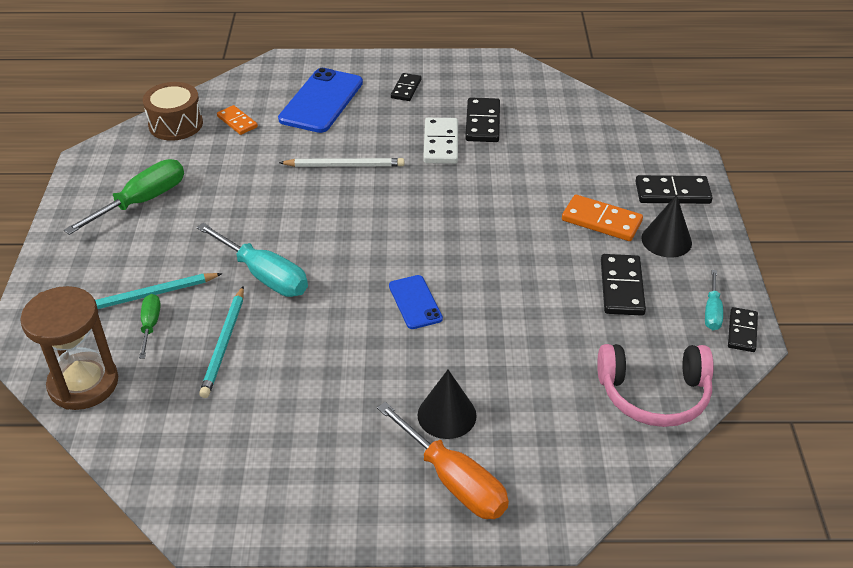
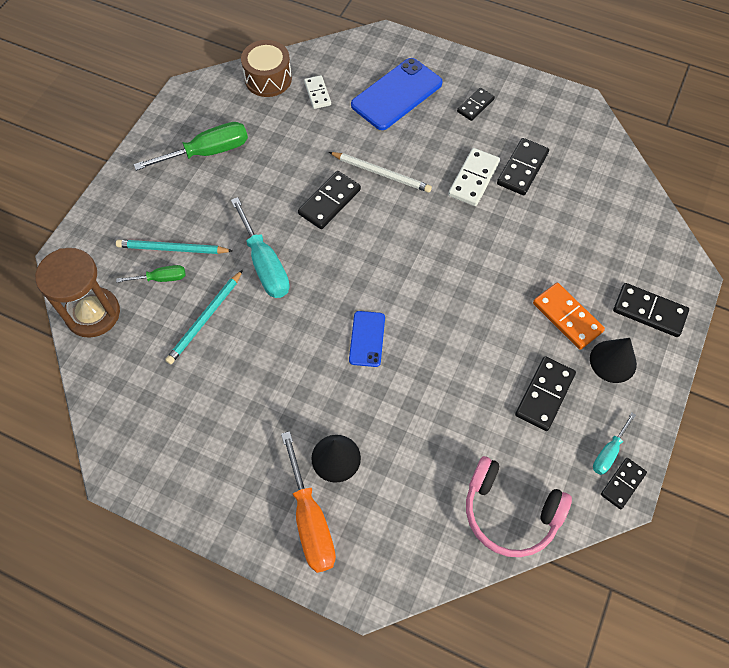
camera: 25 degrees right, 20 degrees up
(150, 325) = (161, 278): green screwdriver -> green screwdriver turned 60 degrees clockwise
(237, 122) = (317, 93): orange domino -> white domino
(304, 203) = (329, 202): none -> black domino

